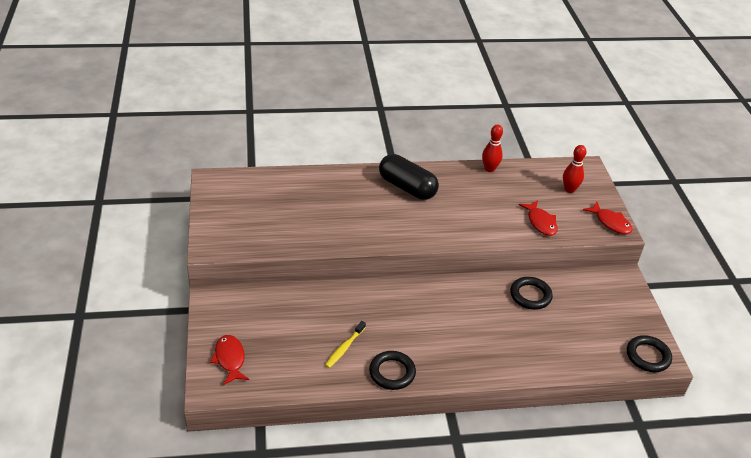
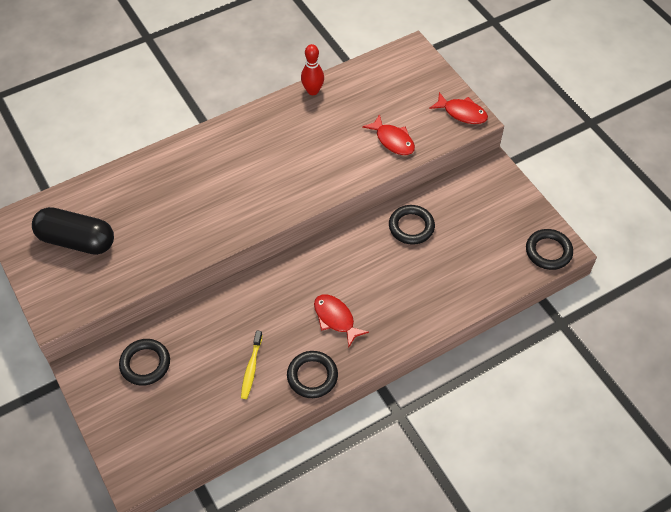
camera: 20 degrees left, 15 degrees up
(230, 359) = (138, 433): red fish -> red fish (335, 319)
(262, 313) = (145, 364): none -> black ring
(407, 187) = (235, 149): black capsule -> black capsule (77, 240)
(569, 189) = (405, 86): red bowling pin -> none

